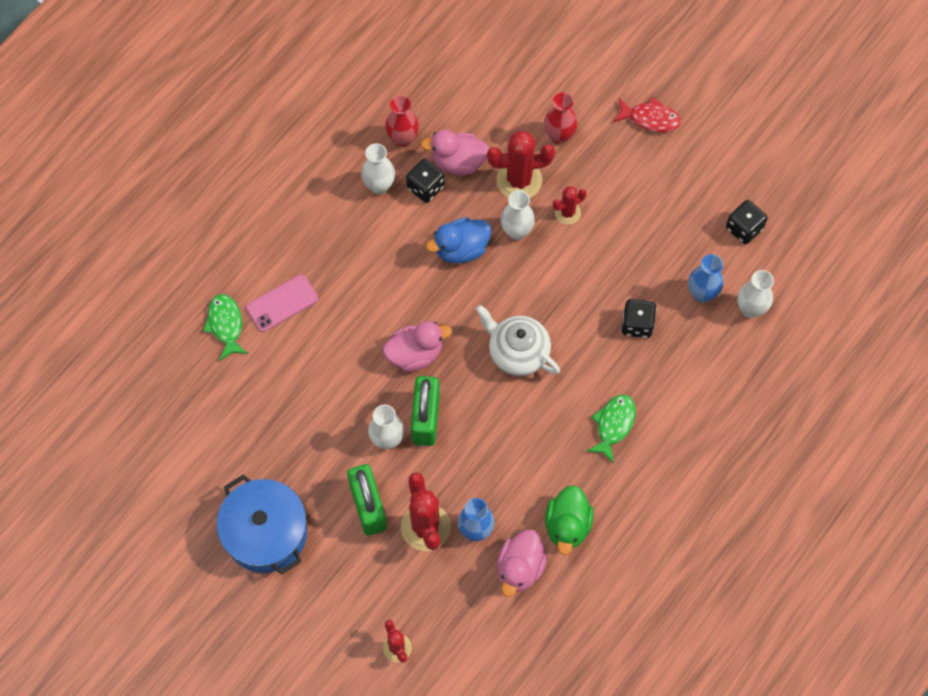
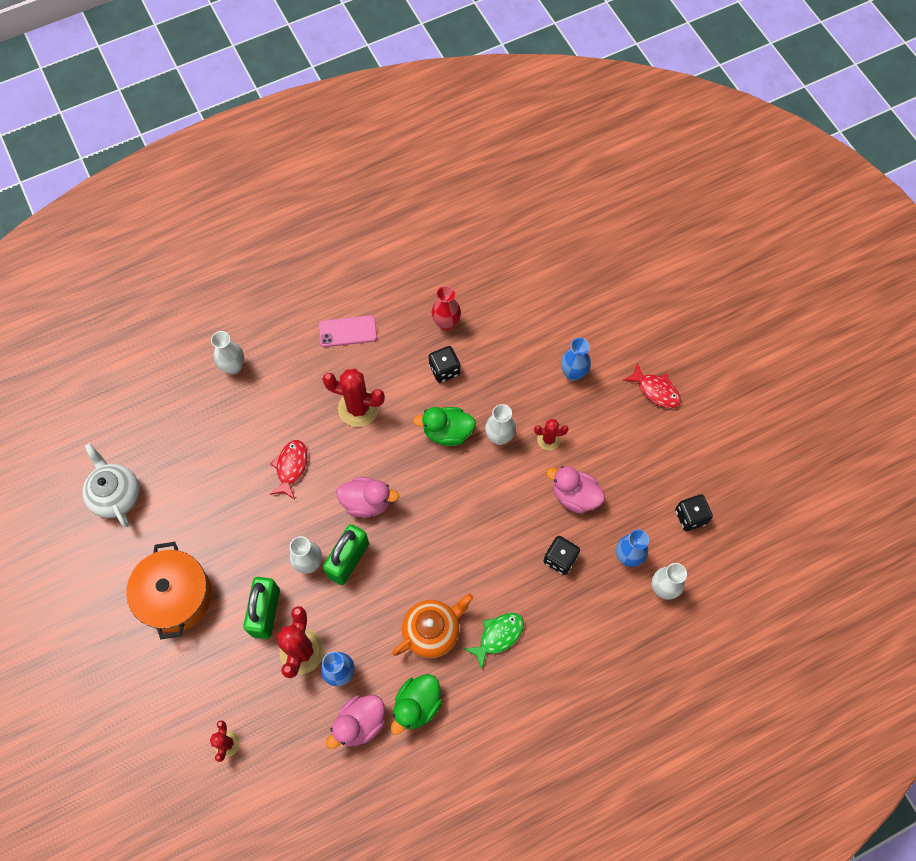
camera: 25 degrees right, 0 degrees up
(226, 325) = (233, 413): green fish -> none
(266, 533) = (175, 596): blue pot -> orange pot
(282, 303) = (285, 415): pink phone -> pink phone (347, 331)
(317, 353) = (291, 467): none -> red fish
(379, 186) = (408, 353): white vase -> white vase (233, 366)
(458, 162) = (480, 360): pink duck -> pink duck (574, 496)
(461, 249) = (447, 432): blue duck -> green duck
(517, 352) = (450, 538): white teapot -> white teapot (116, 495)
(519, 180) = (522, 396): red cactus -> red cactus (358, 408)
(546, 449) = (432, 631): none -> orange teapot
(559, 136) = (573, 373): red vase -> blue vase

